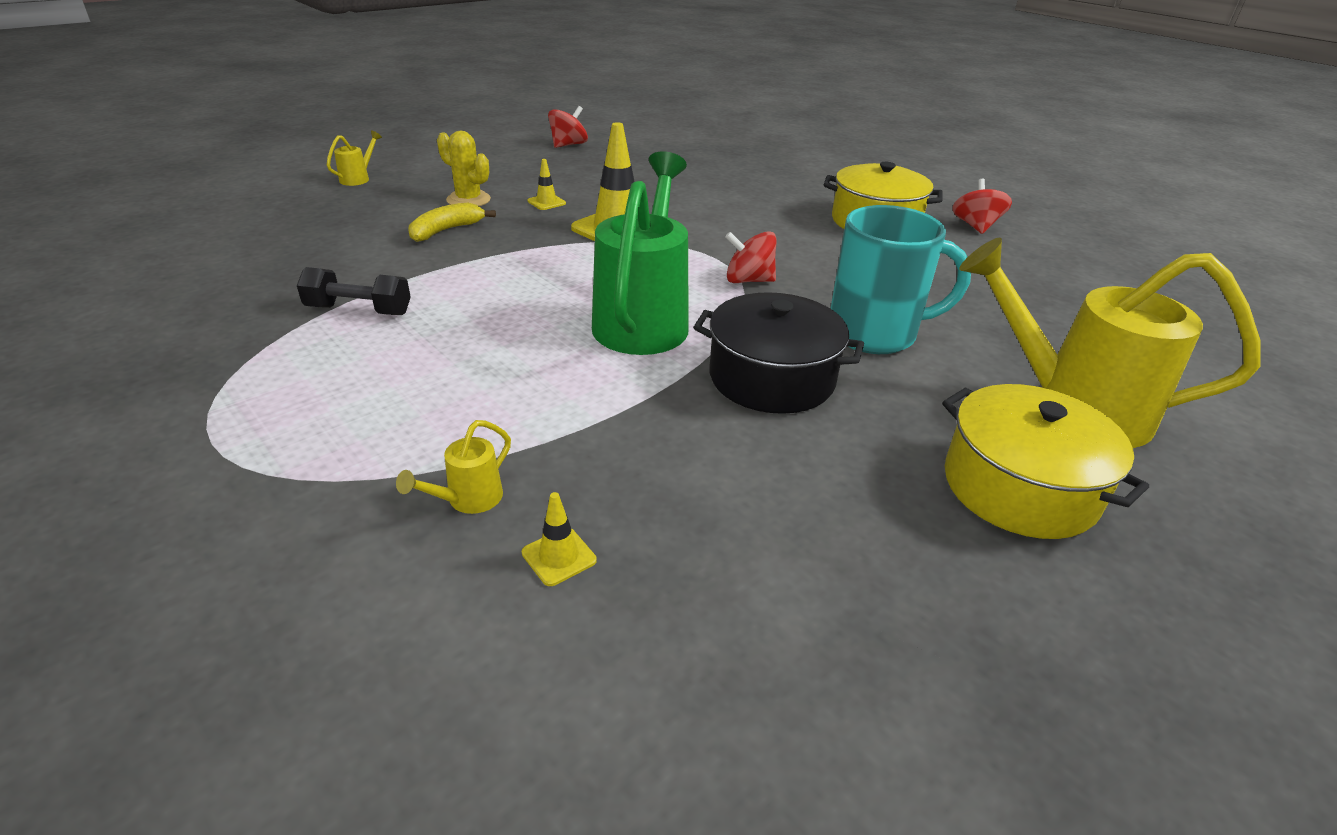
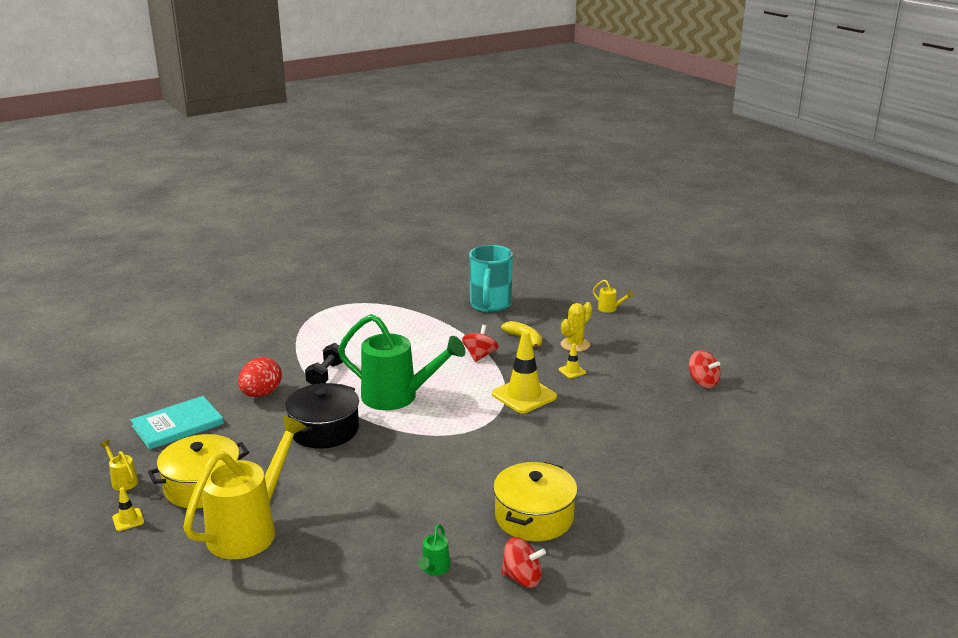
camera: 100 degrees right, 10 degrees down
(359, 310) = (429, 323): black dumbbell -> black dumbbell (326, 374)
(468, 500) = (274, 353): yellow watering can -> yellow watering can (123, 481)
(559, 556) = (234, 370): yellow traffic cone -> yellow traffic cone (128, 520)
(669, 480) = (261, 394): none -> red egg
(748, 280) = (438, 438): red spinning top -> red spinning top (480, 356)
(846, 593) = (178, 425): none -> turquoise book
(875, 334) = (356, 474): turquoise mug -> turquoise mug (490, 305)
(1008, 268) = (434, 569): none -> green watering can

